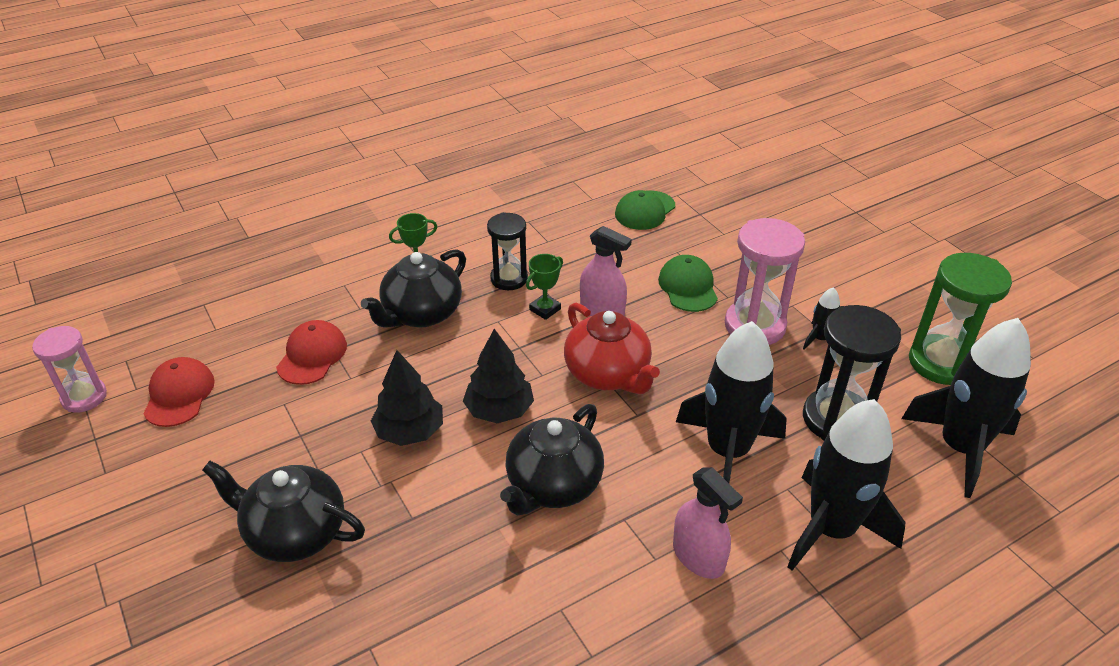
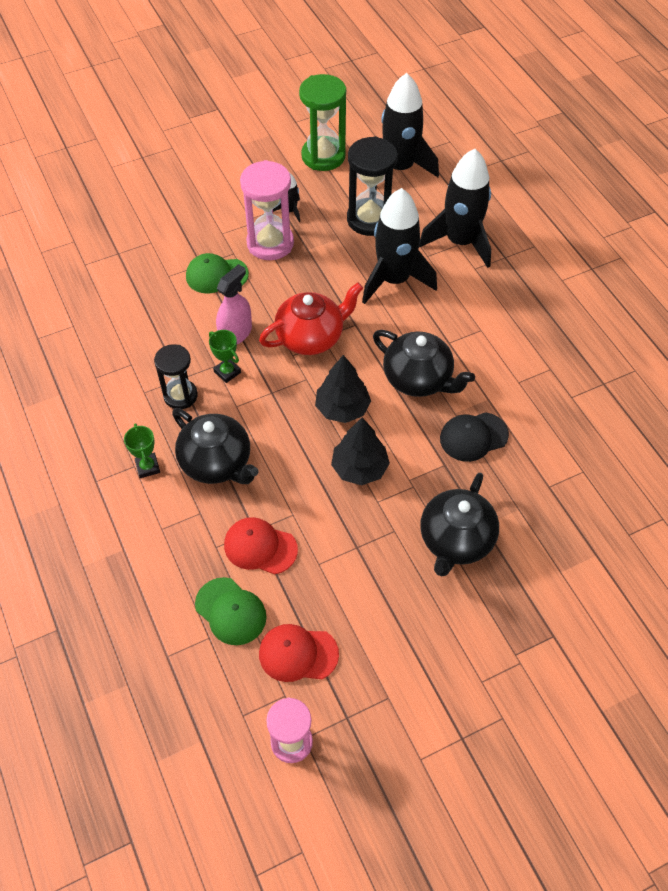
camera: 85 degrees left, 15 degrees up
(457, 550) = (473, 437): none -> black cap
(645, 210) = (103, 289): green cap -> green cap (231, 611)
(698, 556) = (479, 308): pink spray bottle -> none

